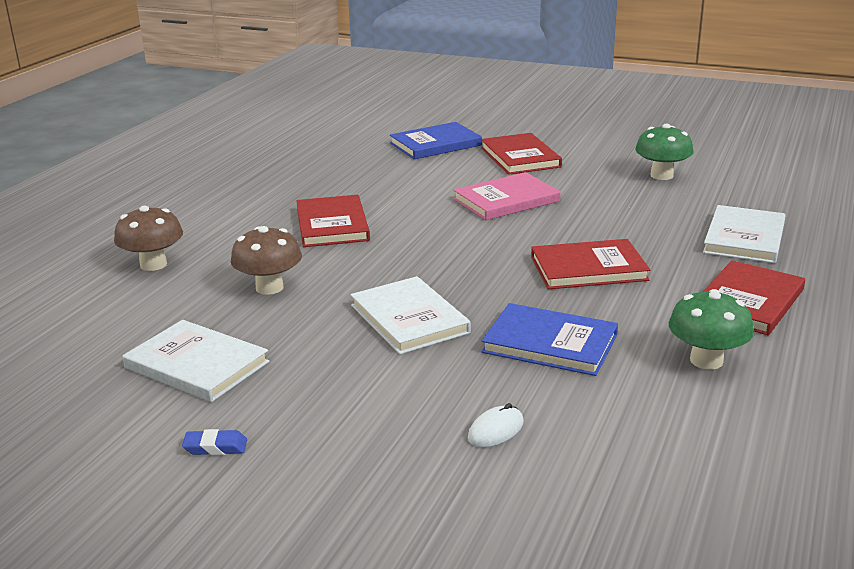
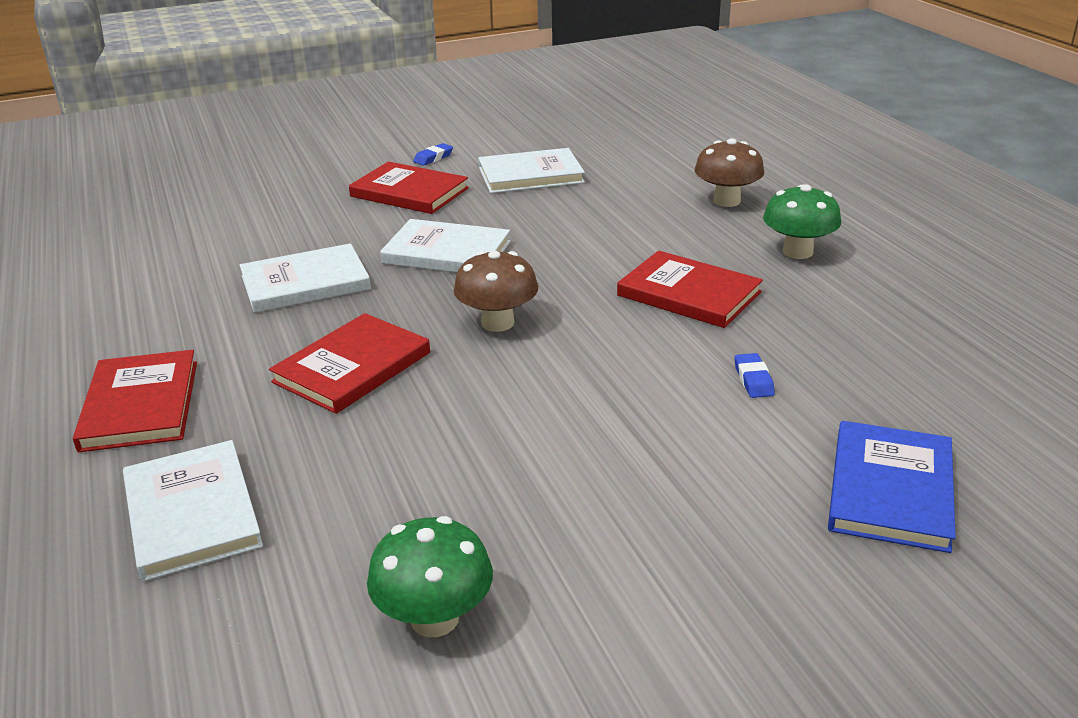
camera: 135 degrees right, 5 degrees up
(269, 288) = (600, 225): brown mushroom -> brown mushroom (497, 323)
(399, 184) = (753, 380): none -> blue eraser
(496, 430) = (279, 222): white mouse -> none
(506, 200) = (582, 421): pink book -> none
(520, 157) = (718, 533): red book -> red book (409, 192)
(550, 343) = (305, 283): blue book -> white book
(706, 360) = (154, 325): green mushroom -> green mushroom (797, 252)

